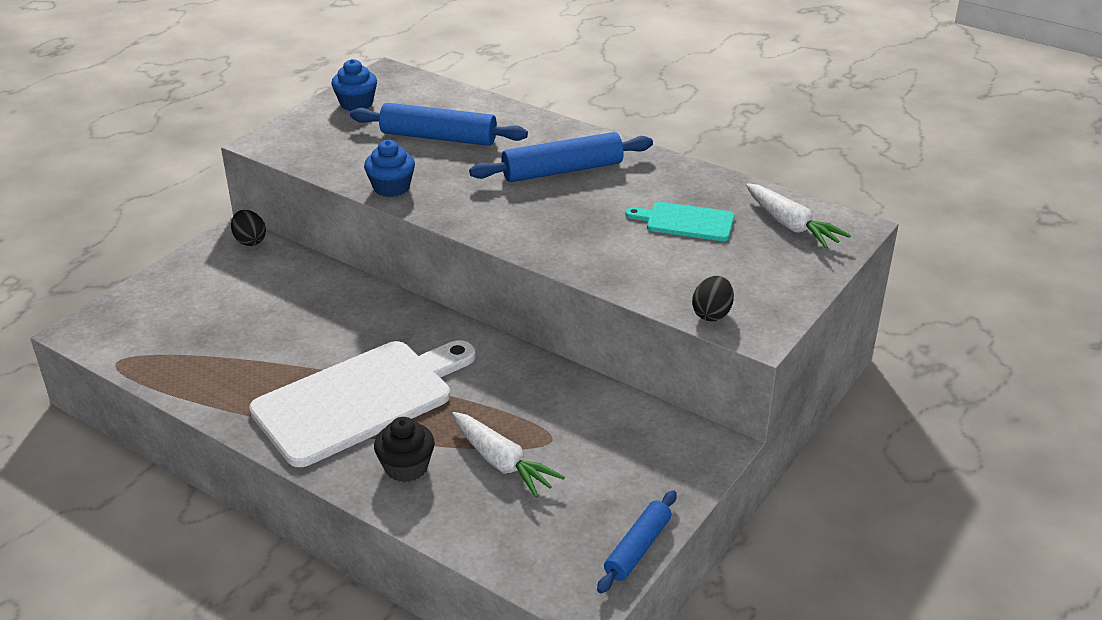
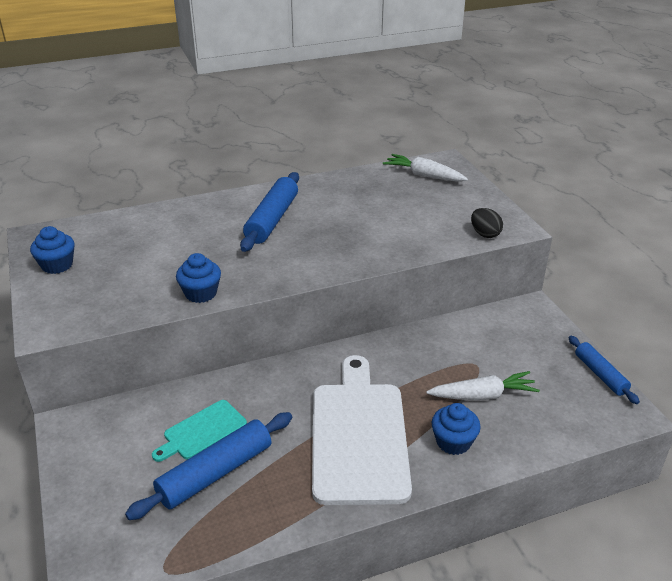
camera: 55 degrees left, 0 degrees up
(250, 241) = (87, 418): black egg -> none
(406, 467) = (453, 442): black cupcake -> blue cupcake
(438, 137) = (161, 248): blue rolling pin -> blue rolling pin (215, 473)
(686, 222) = (382, 203): turquoise cutting board -> turquoise cutting board (202, 431)
(791, 225) = (424, 175): white carrot -> white carrot turned 150 degrees counterclockwise

